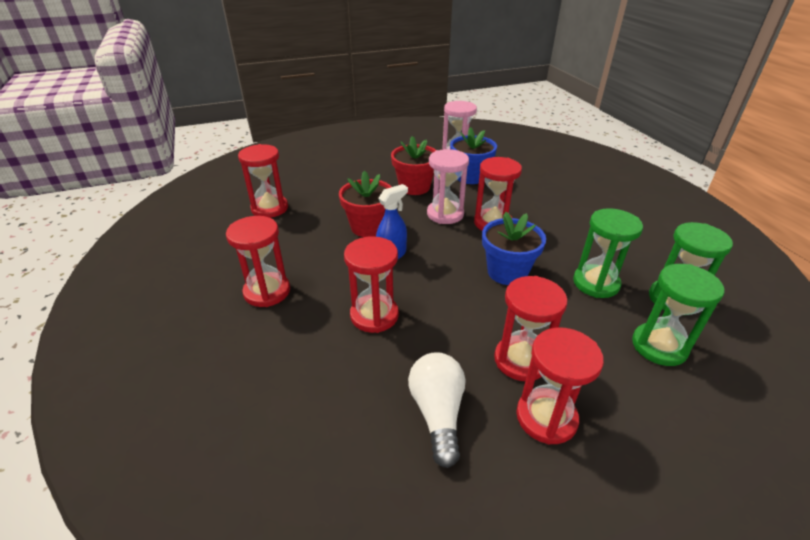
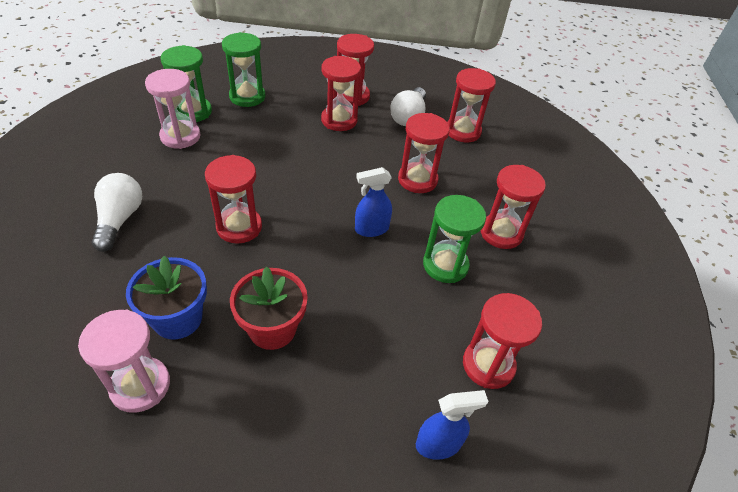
camera: 160 degrees left, 10 degrees up
(294, 176) = (438, 444): none -> blue spray bottle
(344, 421) = (463, 131): none -> red hourglass
(368, 227) = (375, 276): red flower pot -> none
(445, 214) = (276, 260): pink hourglass -> pink hourglass (180, 136)
(507, 272) = (284, 173): blue flower pot -> none
(572, 202) = (120, 219): none -> white light bulb
(596, 283) = (228, 140): green hourglass -> green hourglass (445, 265)

